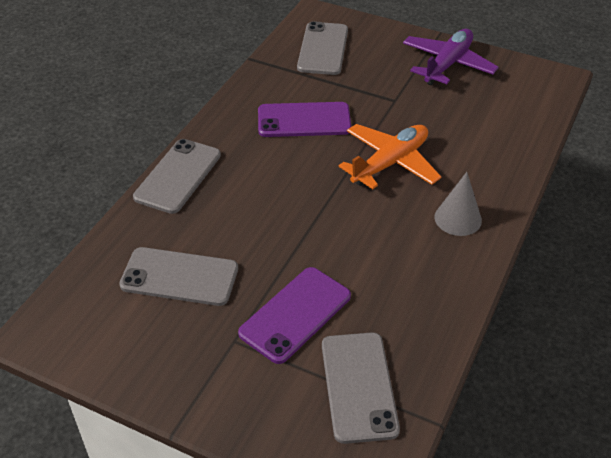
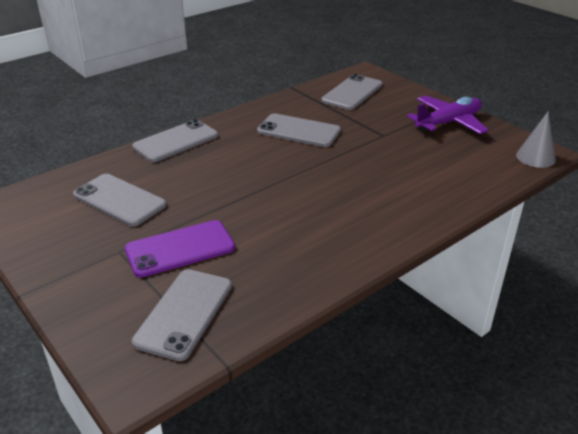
camera: 25 degrees right, 10 degrees down
(304, 120) = (299, 131): purple phone -> grey phone
(390, 163) = (344, 173): orange plane -> none
(458, 218) = (371, 224): grey cone -> grey cone (535, 157)

